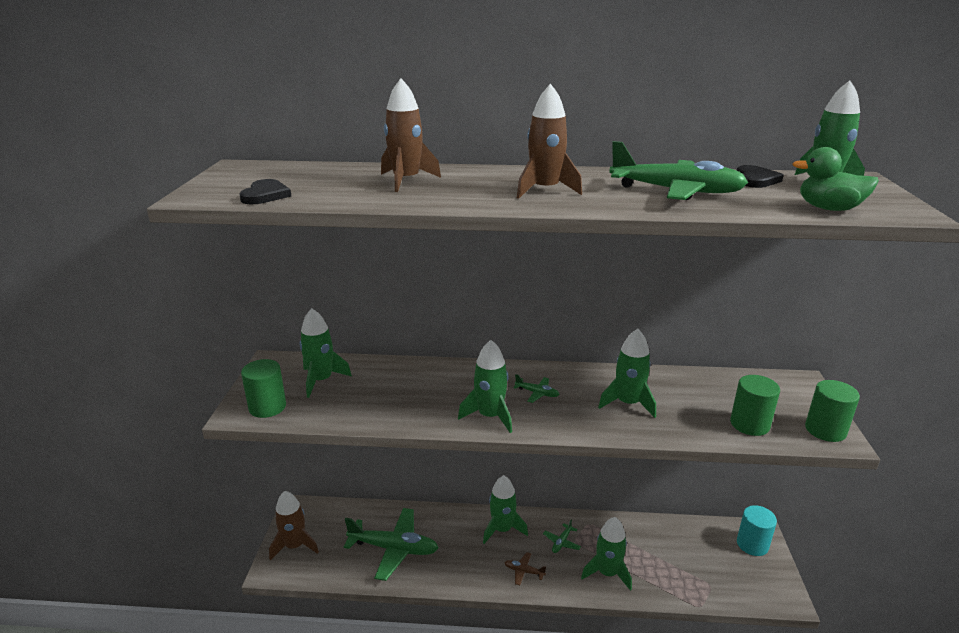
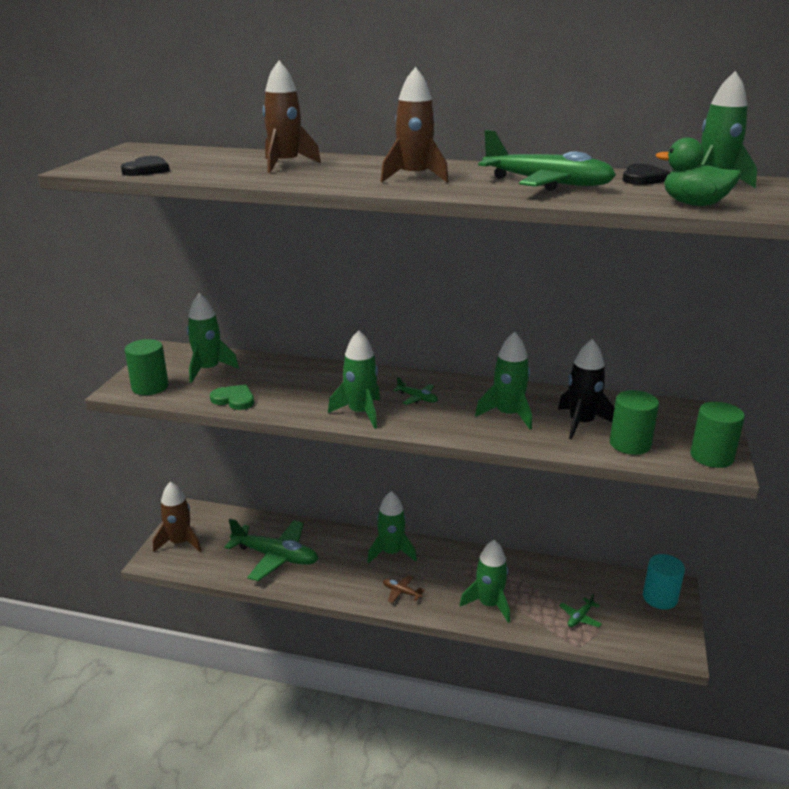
camera: 10 degrees right, 0 degrees up
(359, 413) = (234, 399): none -> green heart
(561, 542) = (449, 571): green plane -> green plane (580, 617)
(697, 406) = (581, 423): none -> black rocket

